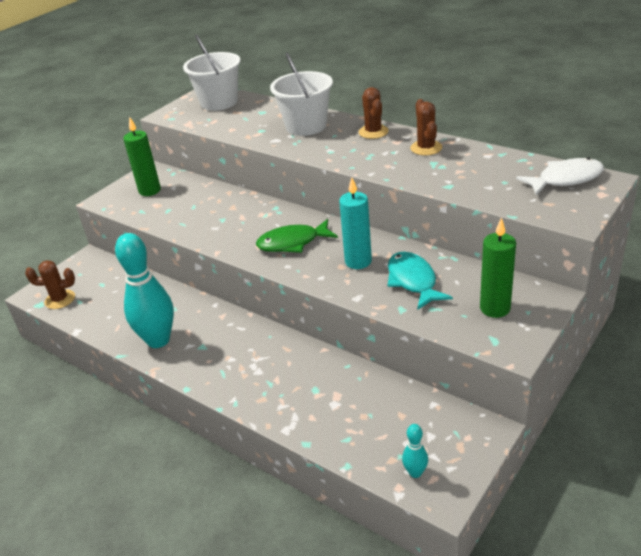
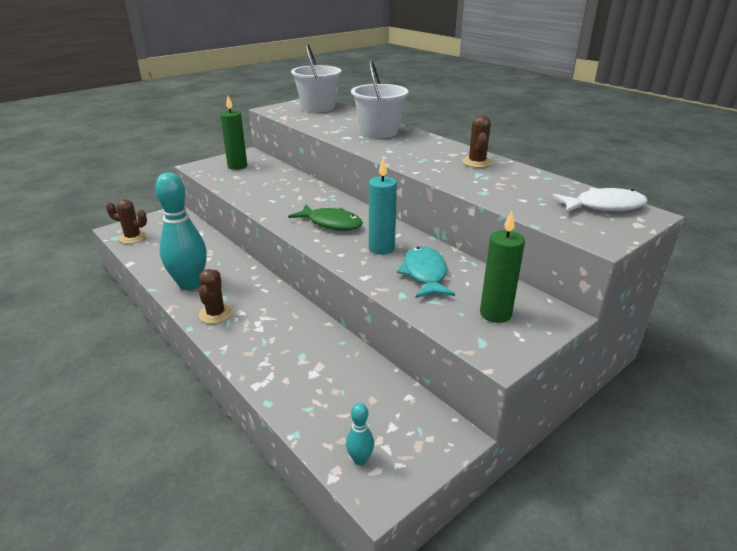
camera: 10 degrees right, 5 degrees down
(292, 243) = (331, 223): green fish -> green fish turned 150 degrees counterclockwise
(373, 132) = (435, 144): brown cactus -> brown cactus (215, 314)

